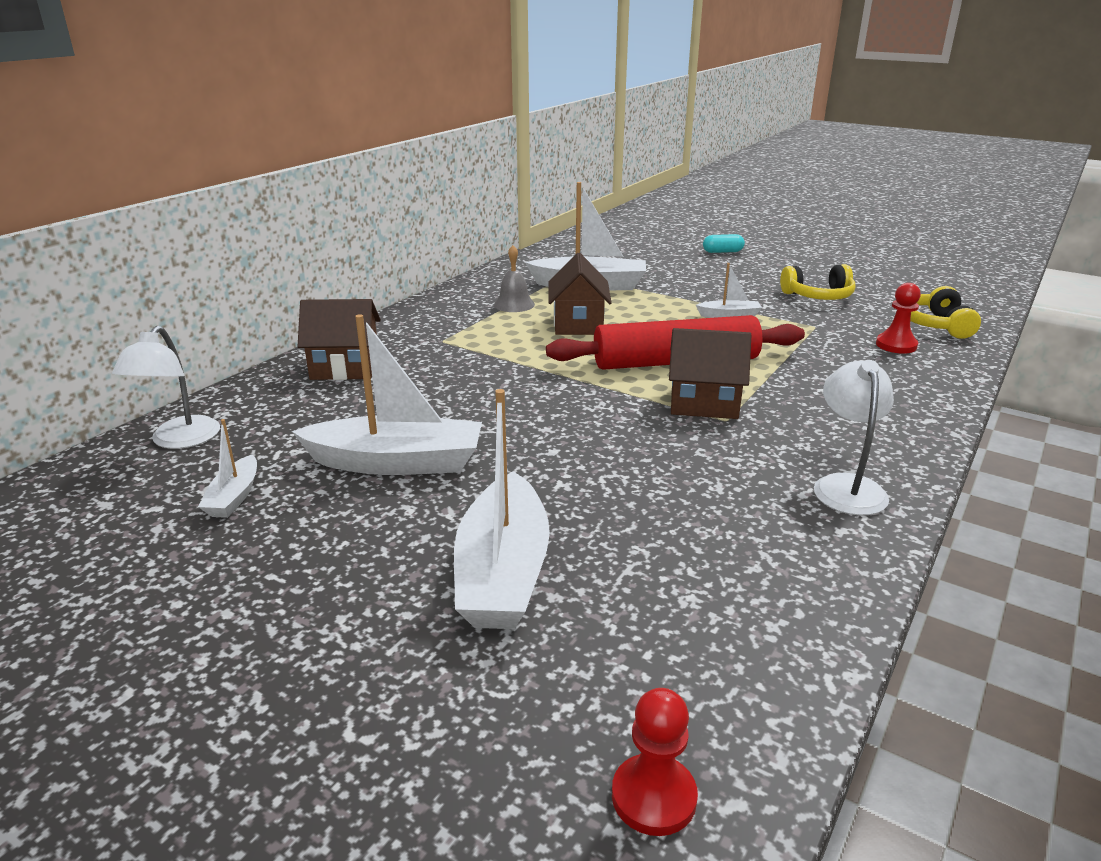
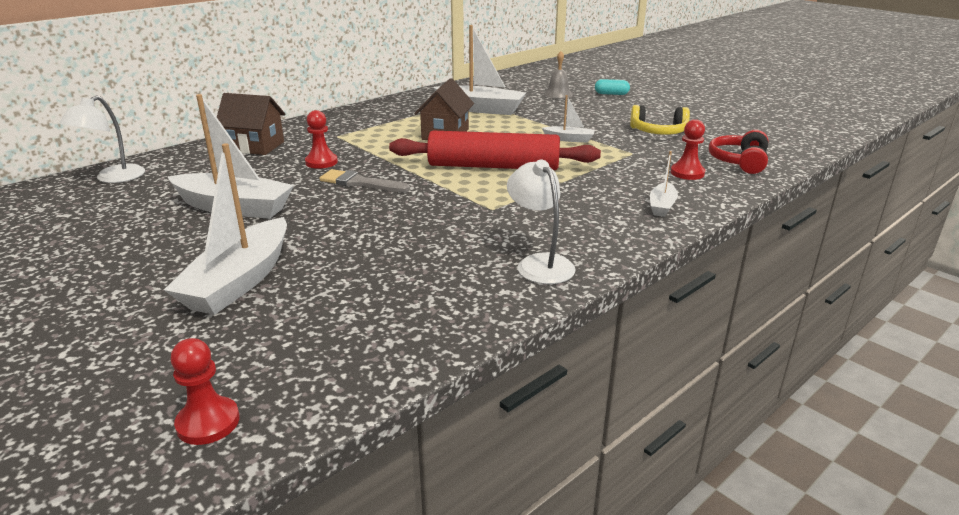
camera: 15 degrees right, 0 degrees up
(234, 497) = (116, 214): white boat -> white boat (662, 206)
(456, 381) = (321, 162): none -> red pawn
(514, 304) = (411, 117): grey bell -> grey bell (558, 94)
(533, 404) = (360, 183): none -> grey brush
(704, 403) = (486, 196): brown house -> none
(846, 486) = (539, 263): white lamp -> white lamp turned 45 degrees counterclockwise
(936, 325) = (739, 162): yellow headphones -> red headphones

